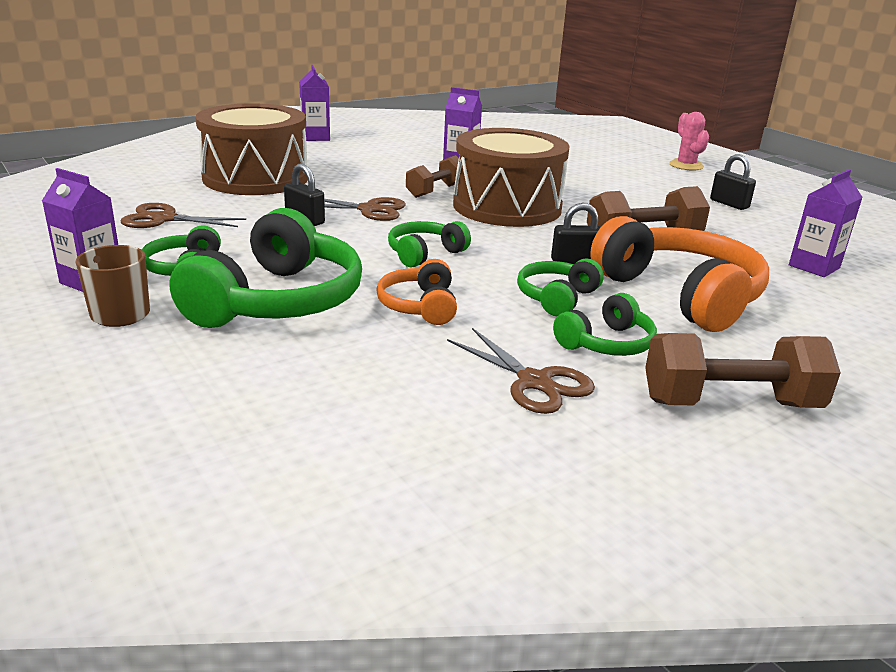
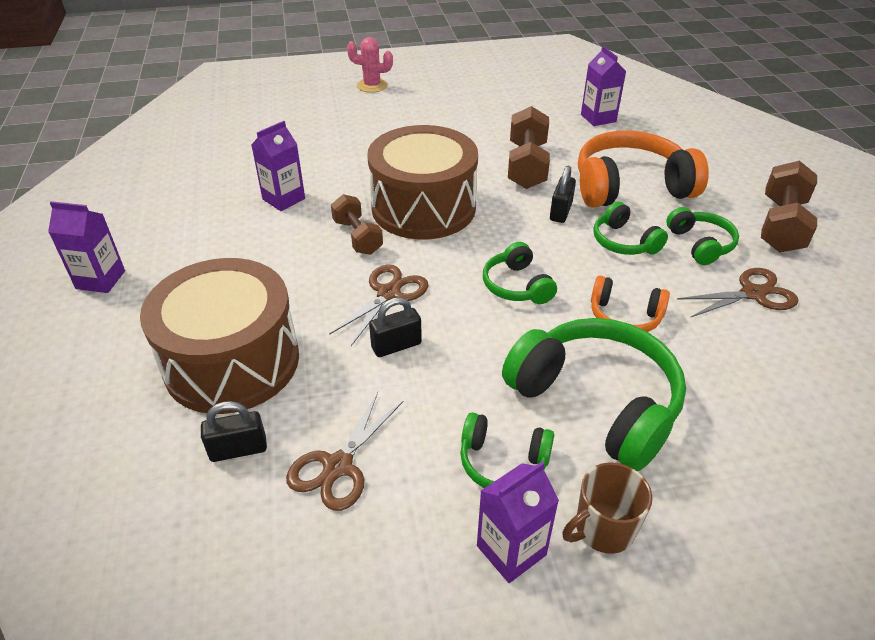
camera: 65 degrees left, 15 degrees up
(729, 204) = (470, 102): black padlock -> black padlock (238, 449)

